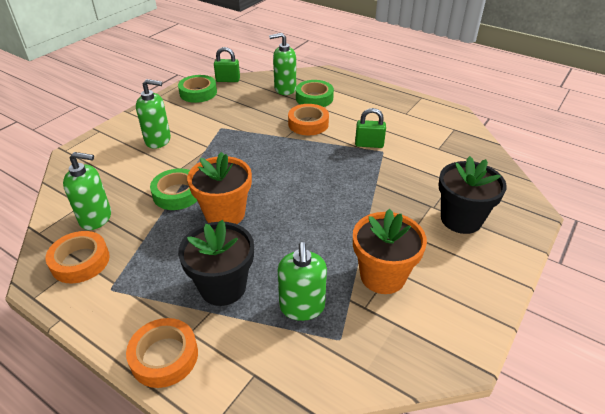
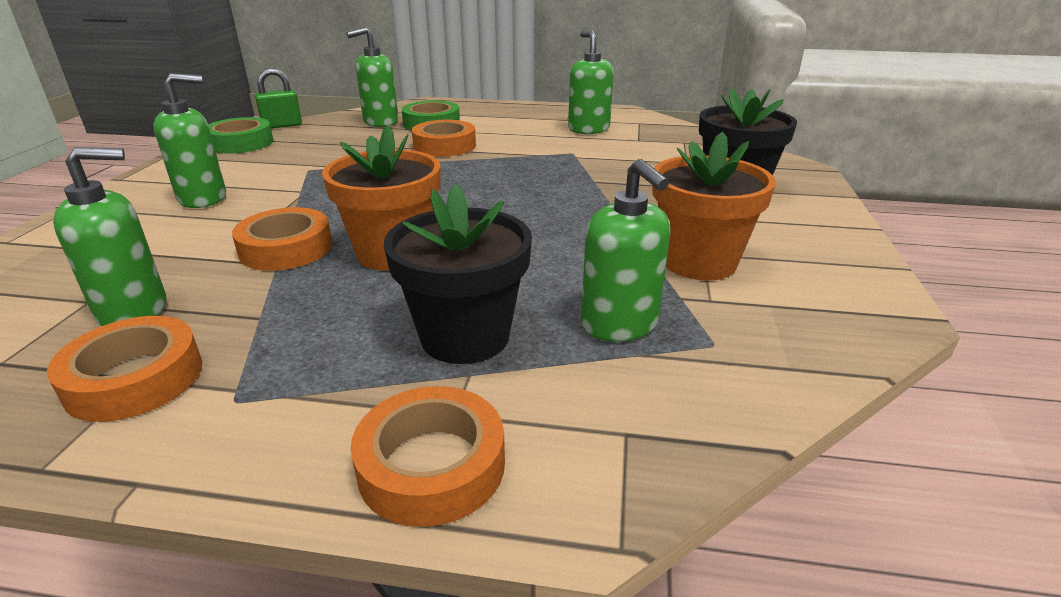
camera: 25 degrees left, 10 degrees down
(177, 194) = (286, 248): green tape -> orange tape
(369, 144) = (548, 150): green padlock -> none
(412, 128) = (588, 129): none -> green soap dispenser

